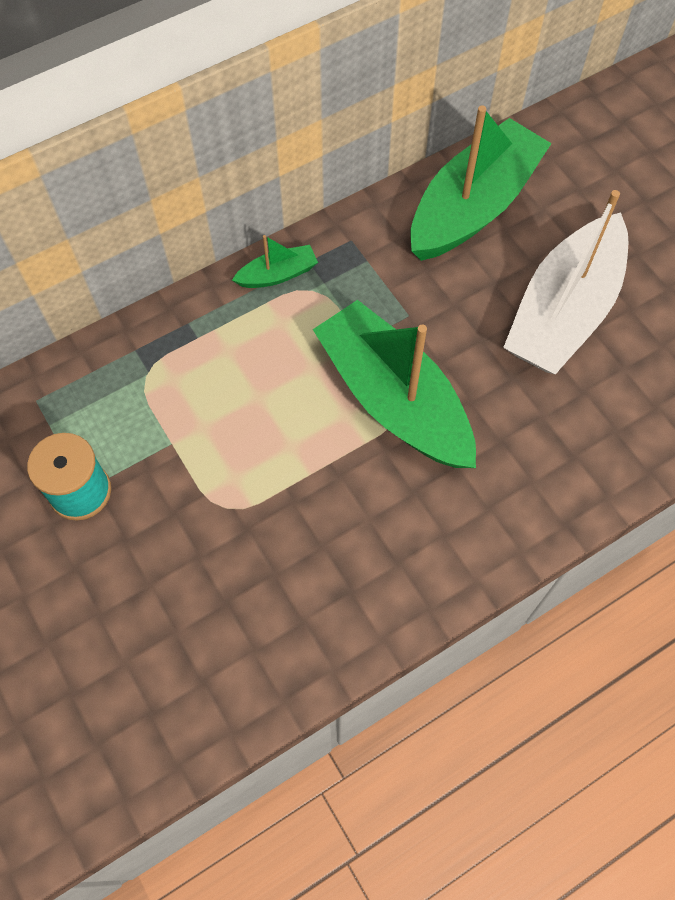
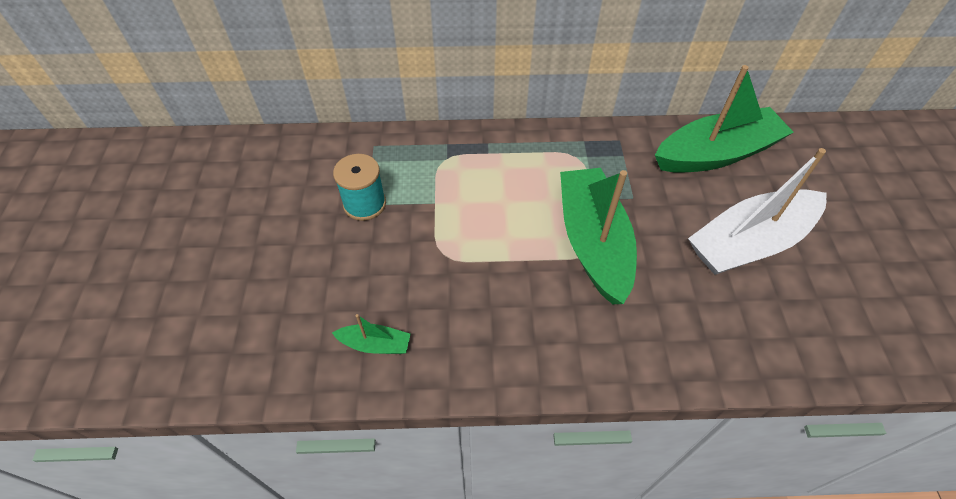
camera: 30 degrees right, 10 degrees down
(277, 274) = (560, 140): green boat -> green boat (375, 344)

